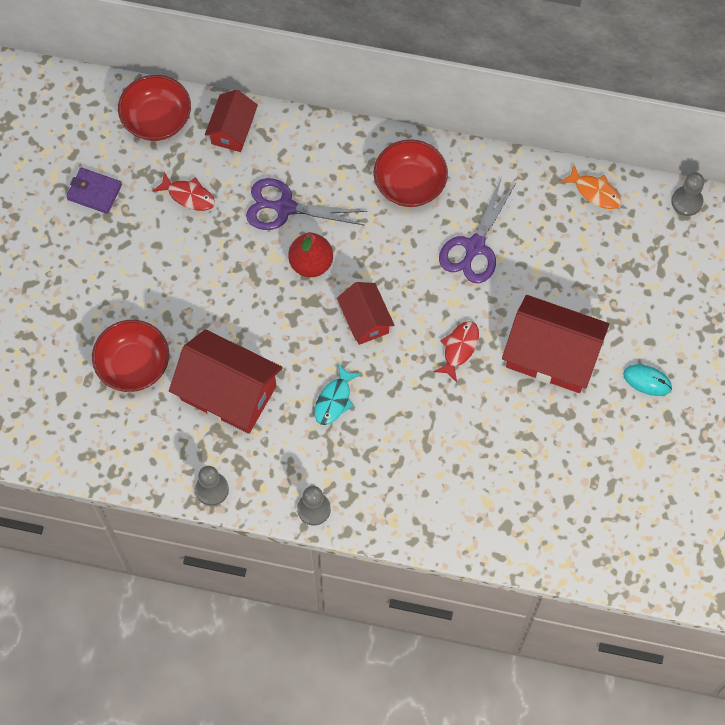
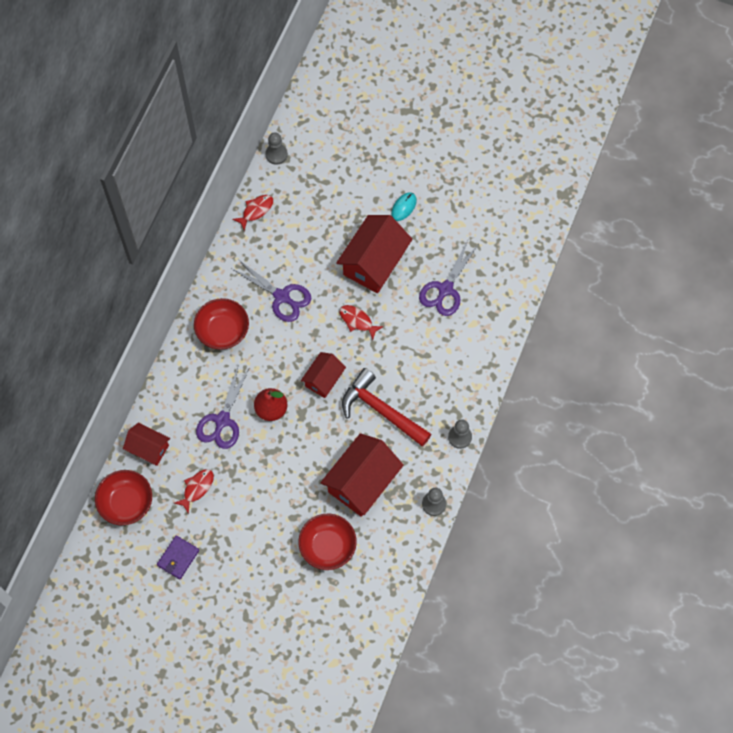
camera: 80 degrees left, 0 degrees up
(334, 400) = (381, 410): turquoise fish -> red hammer
(365, 320) = (323, 379): red house -> red house turned 45 degrees counterclockwise
(532, 457) = (445, 289): none -> purple scissors
(594, 192) = (256, 211): orange fish -> red fish

